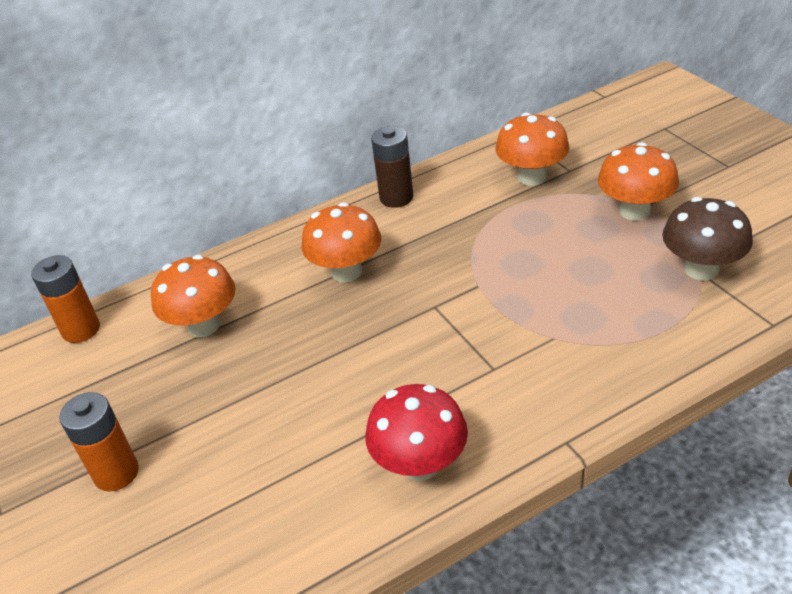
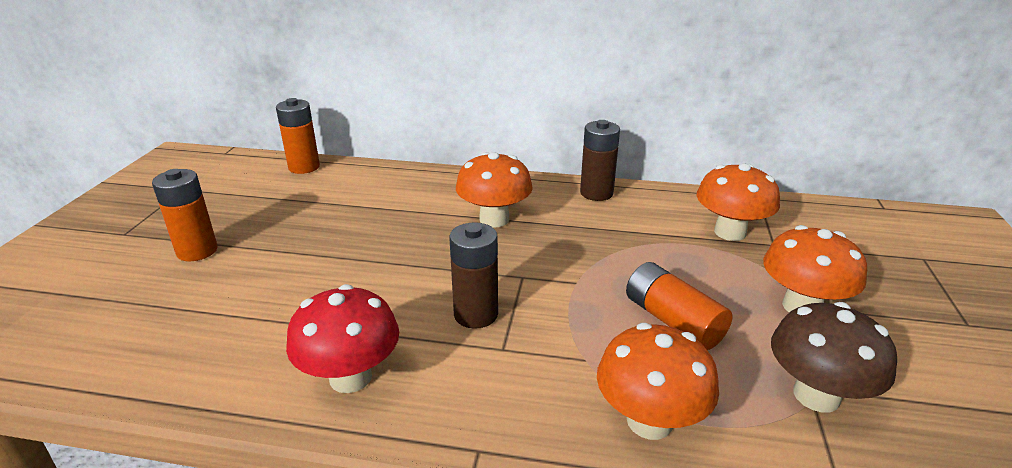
camera: 35 degrees right, 10 degrees down
(204, 325) = (364, 201): orange mushroom -> orange mushroom (649, 421)
(442, 358) = (476, 314): none -> brown battery
(573, 273) = (672, 321): none -> orange battery

